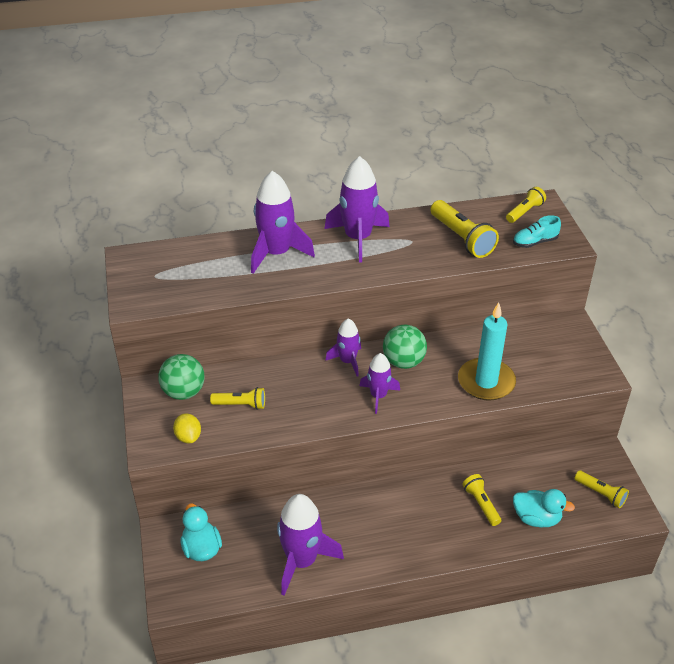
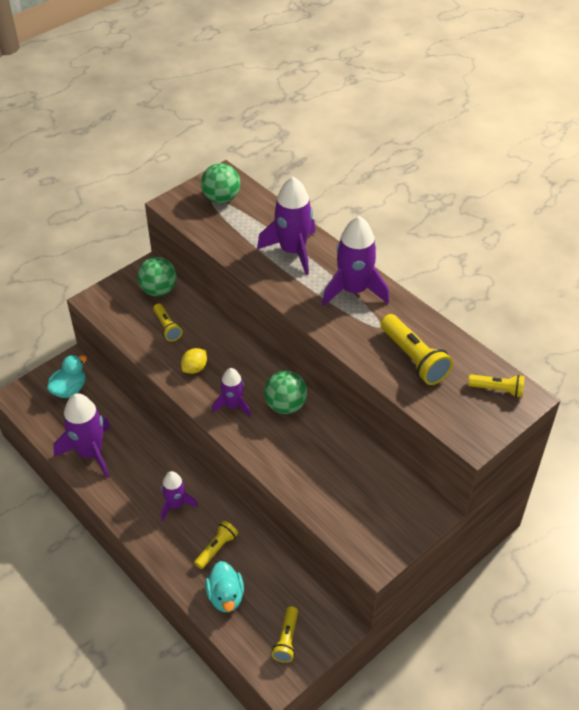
camera: 60 degrees right, 5 degrees up
(160, 270) = (221, 198): none -> green ball
(188, 437) = (116, 314): yellow lemon -> yellow lemon (195, 368)
(347, 361) = (260, 369): purple rocket -> purple rocket (176, 505)
(462, 238) = (413, 358): yellow flashlight -> yellow flashlight turned 60 degrees counterclockwise
(486, 382) = (302, 473): turquoise candle -> none
(535, 242) = (454, 414): turquoise shoe -> none

